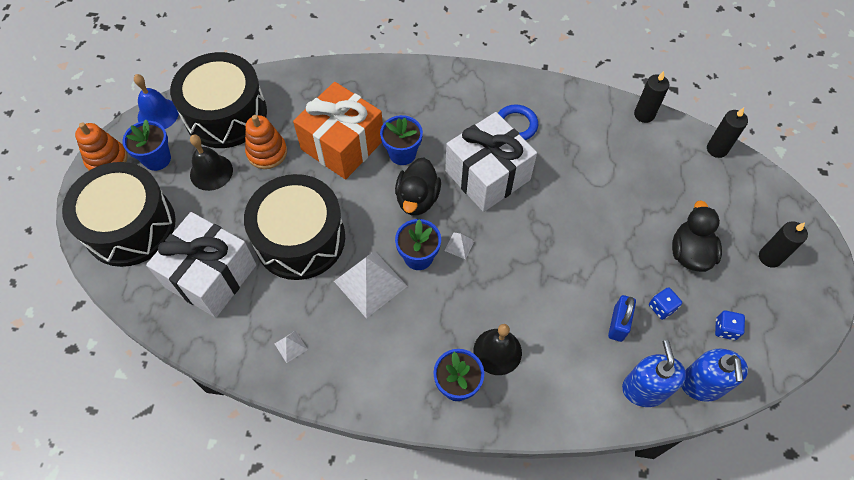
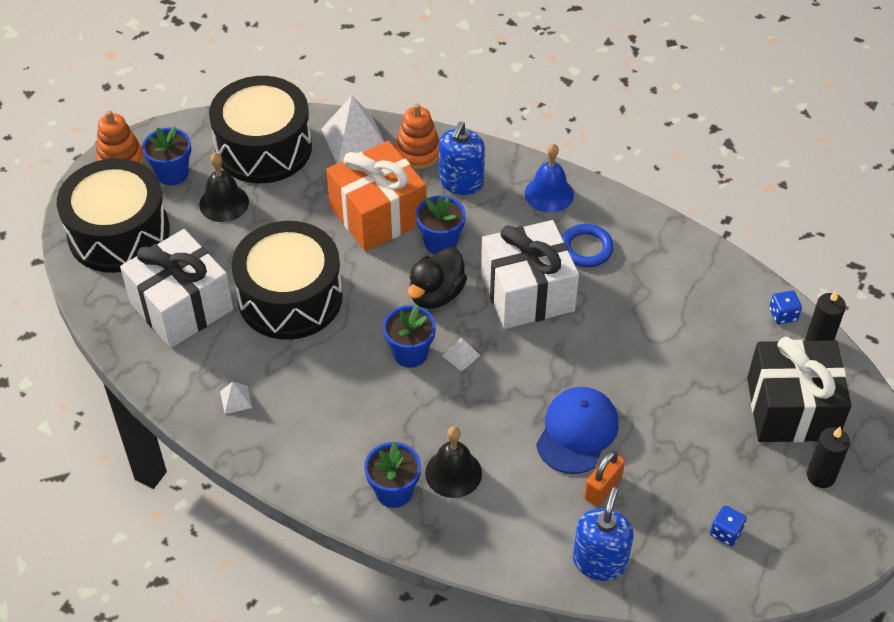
camera: 20 degrees right, 10 degrees down
(158, 114) = (191, 128): blue bell -> blue bell (549, 194)
(267, 152) = (292, 199): orange stacking toy -> orange stacking toy (418, 153)
(370, 283) = (346, 364): white pyramid -> white pyramid (355, 140)
(577, 282) = (577, 432): none -> blue cap
(618, 324) = (603, 488): blue padlock -> orange padlock
(644, 115) = (747, 280): black candle -> none
(661, 307) = (662, 487): blue dice -> blue dice (783, 315)
(689, 253) = (725, 442): black duck -> none
(702, 384) = (668, 578): blue soap dispenser -> blue soap dispenser (461, 182)
(723, 209) = (791, 409): none -> black gift

